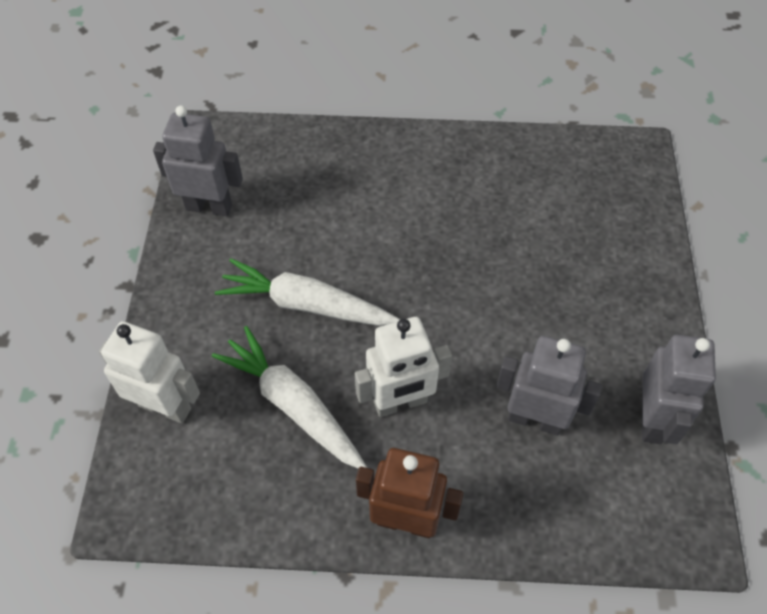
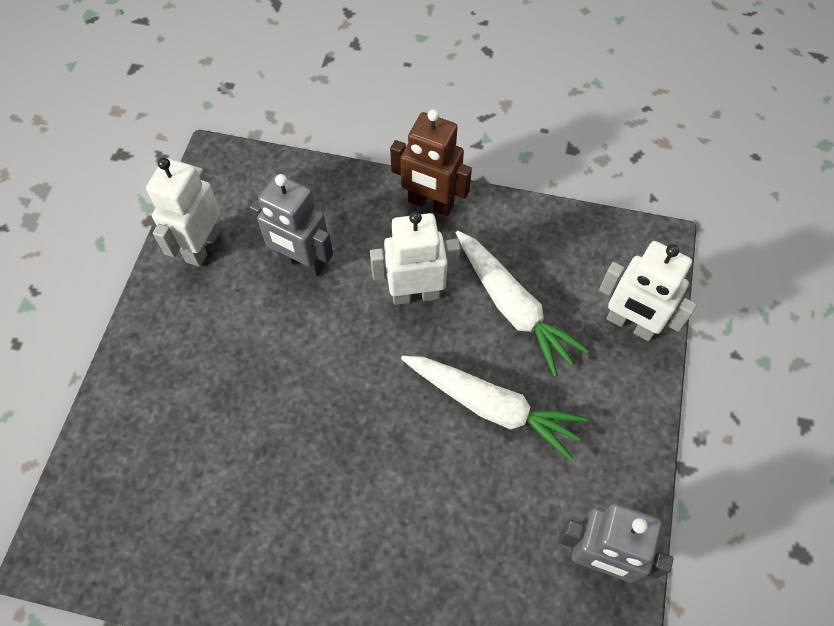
camera: 170 degrees left, 5 degrees up
(652, 419) = (202, 246): grey robot -> white robot

